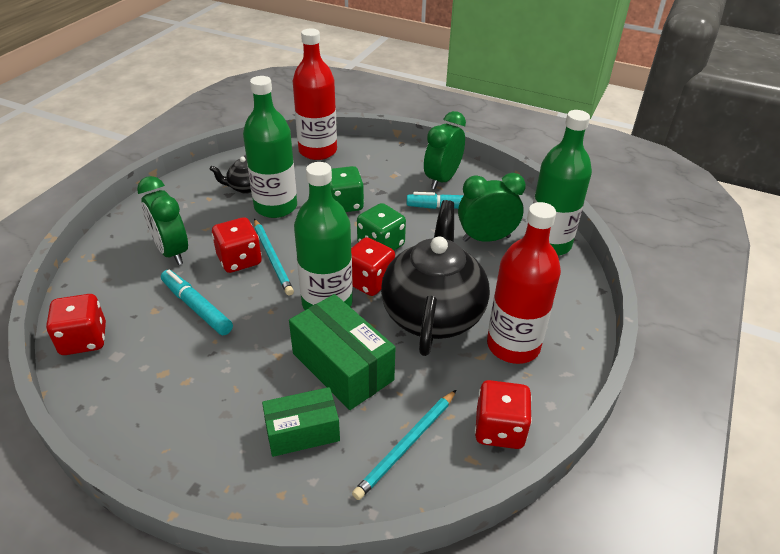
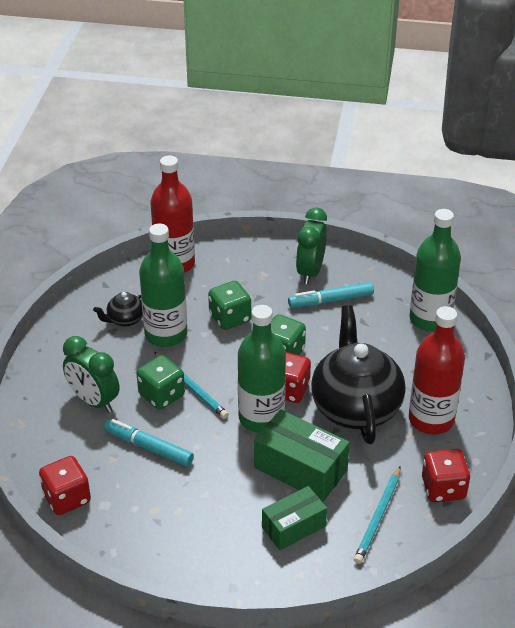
camera: 15 degrees left, 0 degrees up
(239, 260) = (162, 395): red dice -> green dice
(486, 238) = (374, 326): green clock -> none

